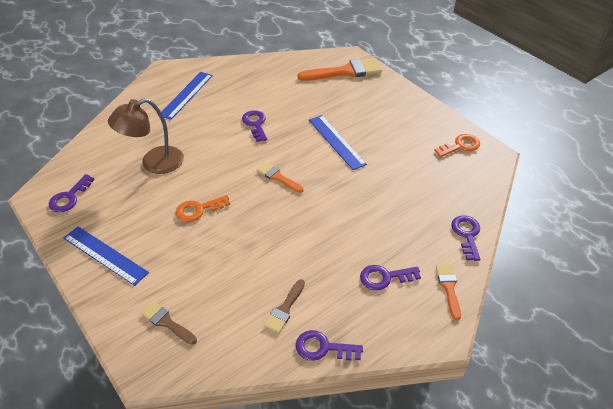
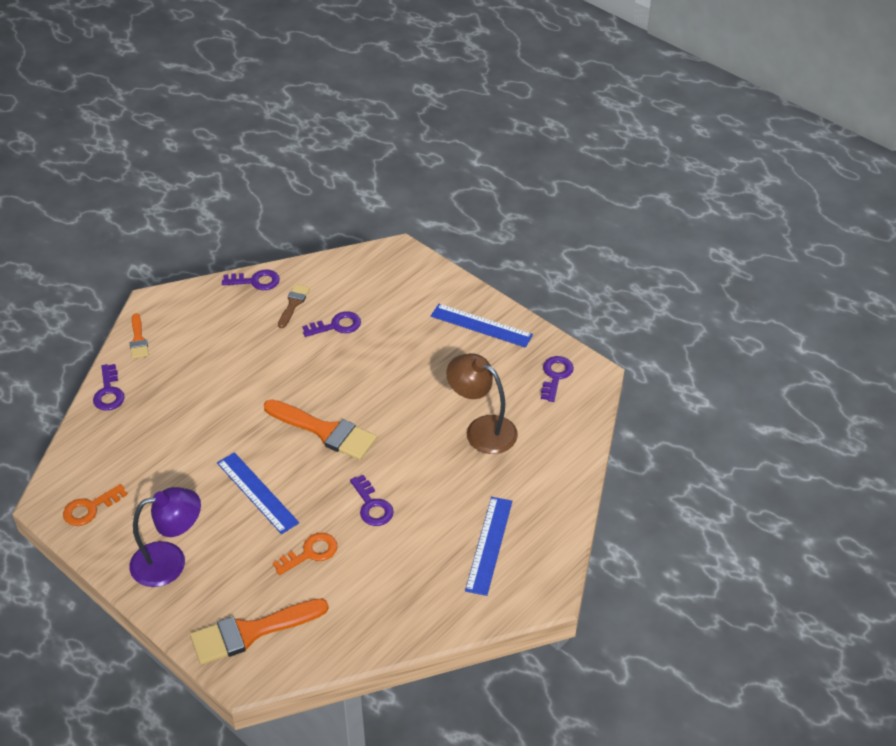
camera: 170 degrees right, 0 degrees up
(154, 163) = (482, 429): brown lamp -> brown lamp turned 105 degrees counterclockwise
(166, 322) = (396, 282): brown brush -> none
(198, 210) = (405, 381): orange key -> orange key (310, 553)
(278, 177) = (325, 431): orange brush -> orange brush, size x1.88
(384, 277) = (200, 341): purple key -> purple key (337, 326)
(397, 109) = (170, 561): none -> purple lamp

